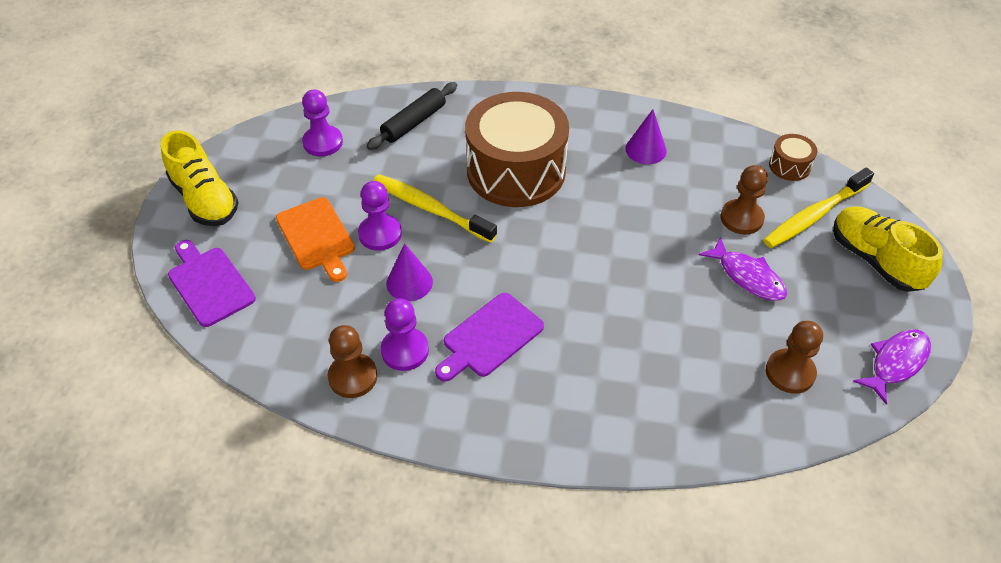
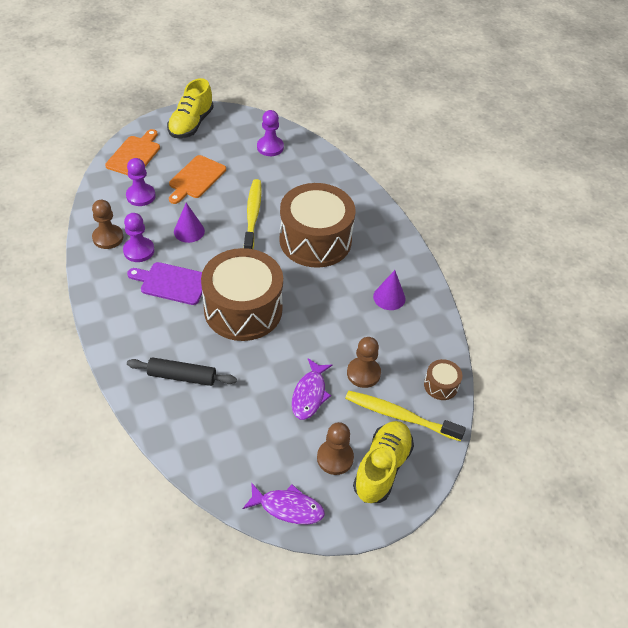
camera: 55 degrees right, 0 degrees up
(209, 284) = (134, 155): purple cutting board -> orange cutting board
(380, 234) = (217, 203): purple pawn -> purple pawn (141, 196)
(414, 122) = (319, 177): black rolling pin -> black rolling pin (182, 376)
(582, 283) = (243, 309): none -> brown drum
(790, 372) = (239, 445): brown pawn -> brown pawn (335, 458)

